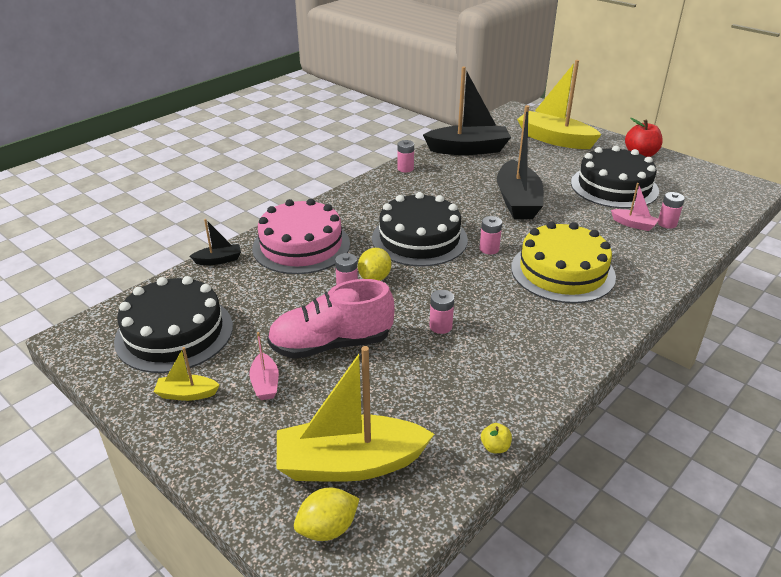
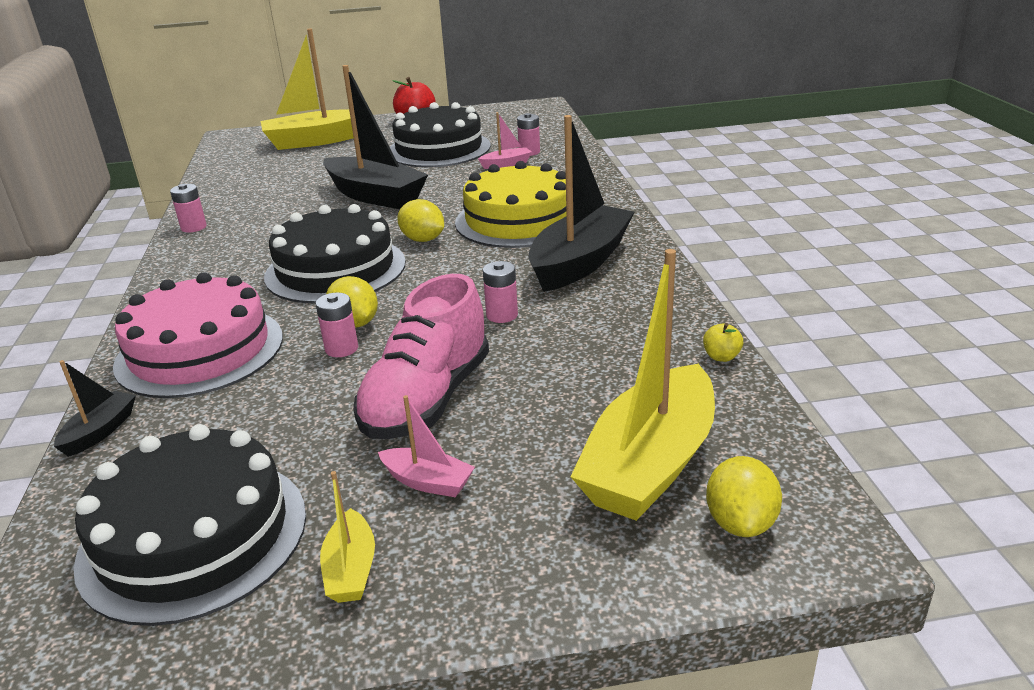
camera: 50 degrees left, 5 degrees down
(187, 394) = (351, 569): yellow boat -> yellow boat turned 45 degrees counterclockwise
(468, 149) = (237, 183): black boat -> black boat (580, 262)
(489, 249) = (423, 240): pink battery -> yellow lemon

